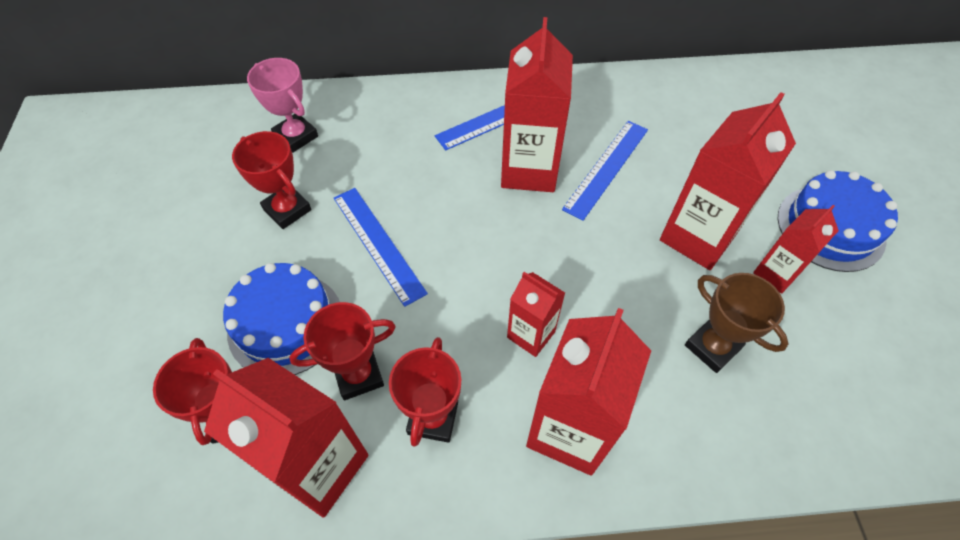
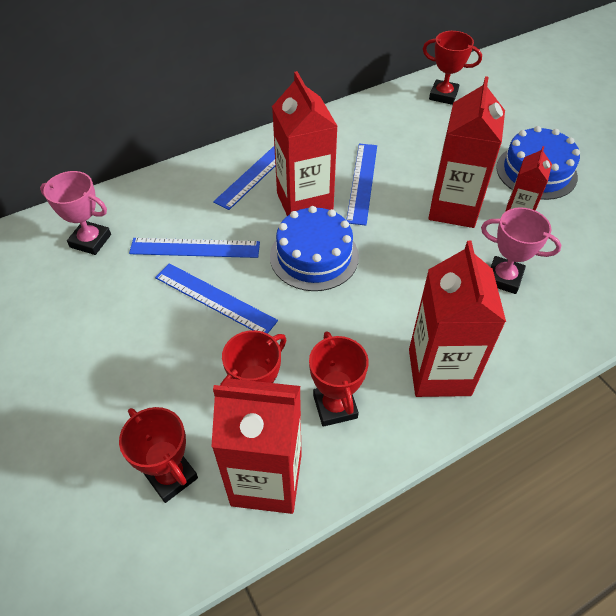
camera: 25 degrees left, 5 degrees down
(286, 324) = (172, 388): blue cake -> blue cake (314, 256)
(287, 209) = (119, 301): red trophy -> red trophy (443, 95)
(389, 180) = (195, 248): none -> blue ruler
(531, 334) = (374, 319): red carton -> none
(712, 347) = (503, 278): brown trophy -> pink trophy

